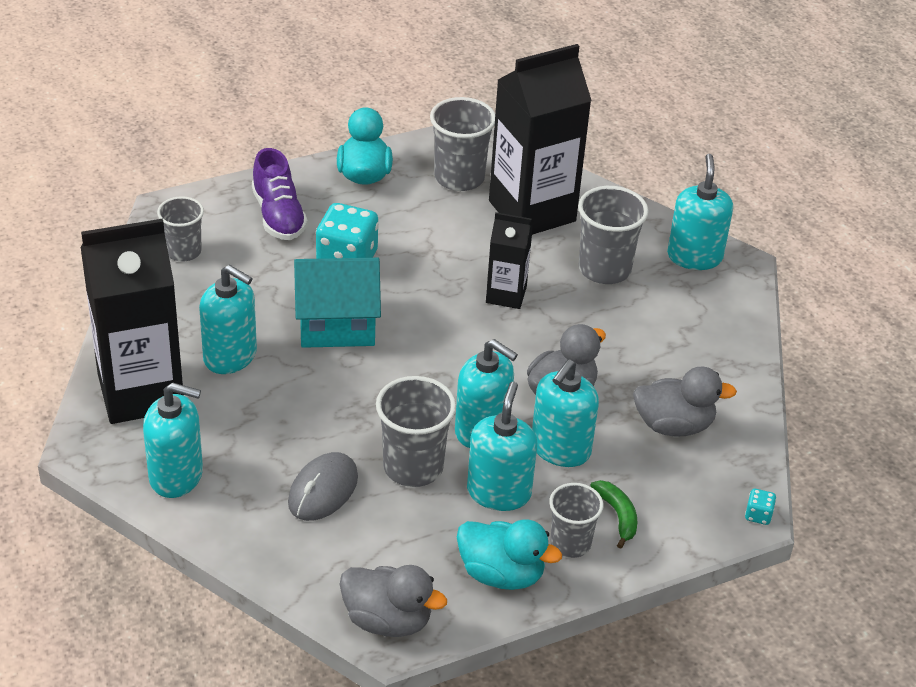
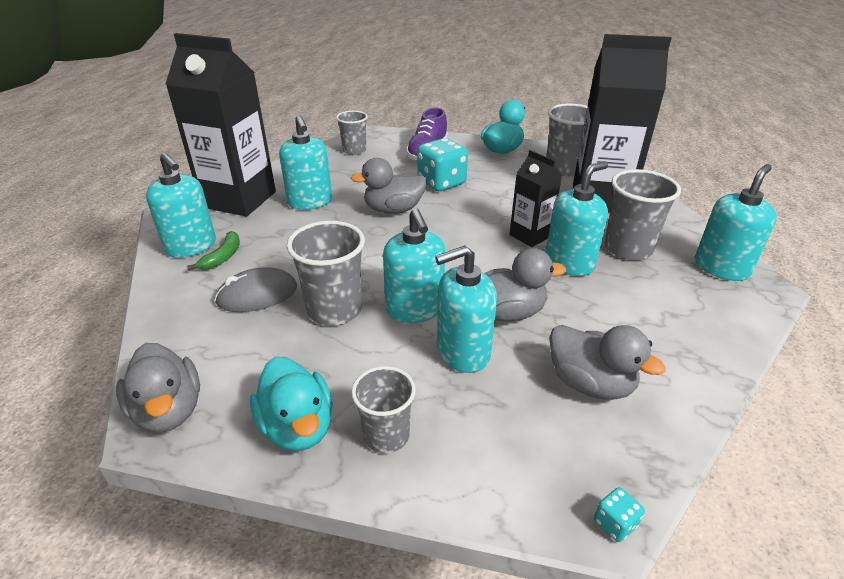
camera: 40 degrees right, 5 degrees down
(336, 324) = (393, 210): turquoise house -> grey duck
(499, 492) = (375, 359): turquoise soap dispenser -> turquoise soap dispenser (569, 263)
(617, 515) = (457, 435): green banana -> green banana (223, 257)

